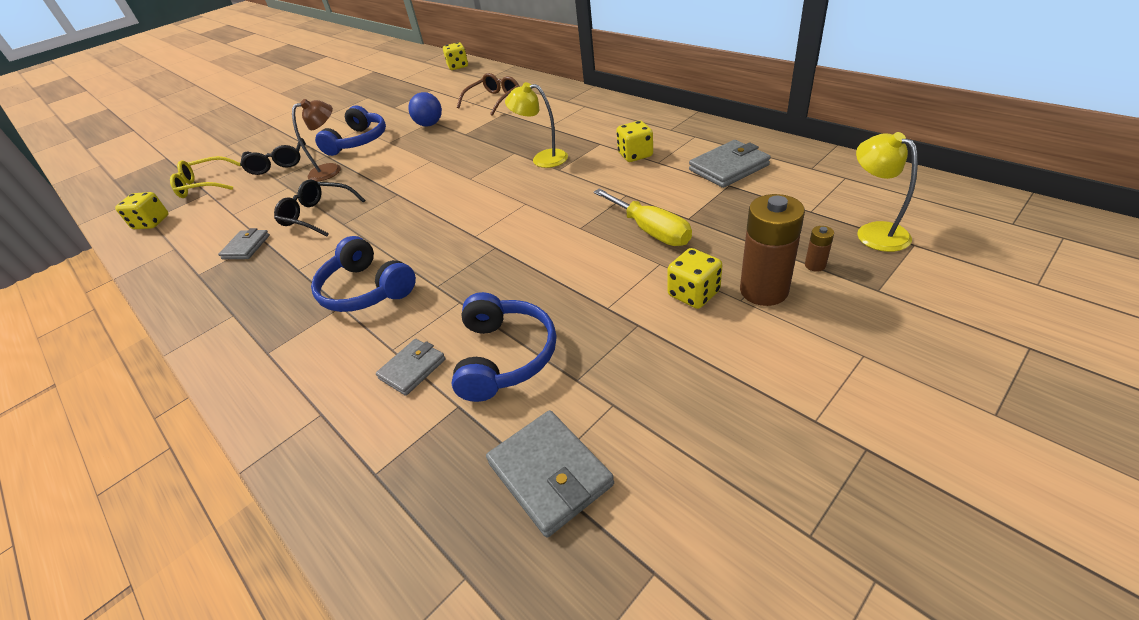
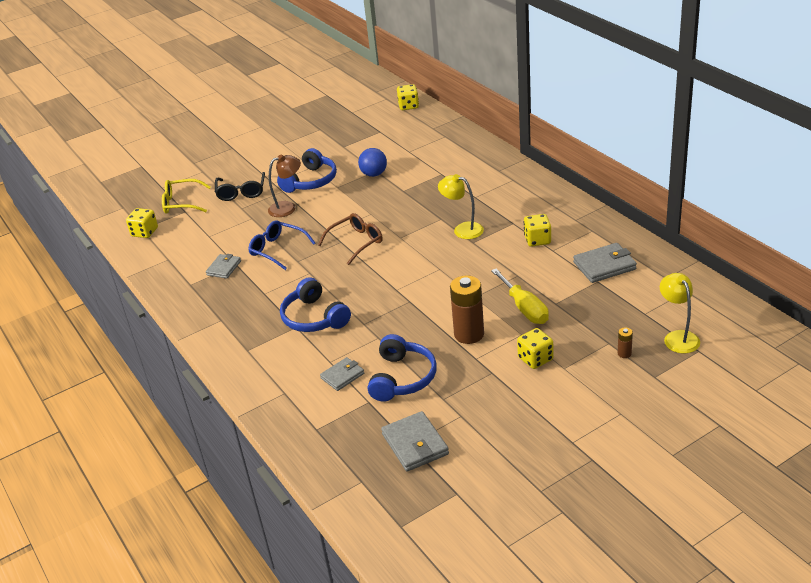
camera: 10 degrees right, 5 degrees down
(318, 215) = (277, 249): black glasses -> blue glasses
(494, 100) = (435, 157): brown glasses -> brown glasses (356, 242)
(763, 290) = (582, 364): brown battery -> brown battery (469, 334)

